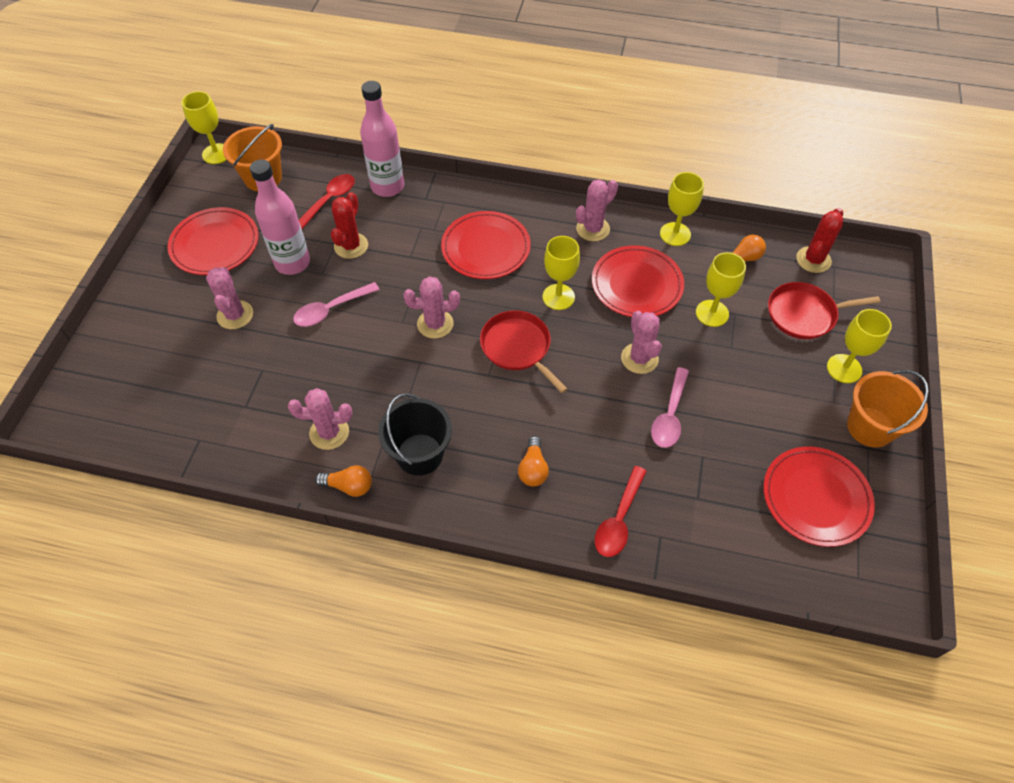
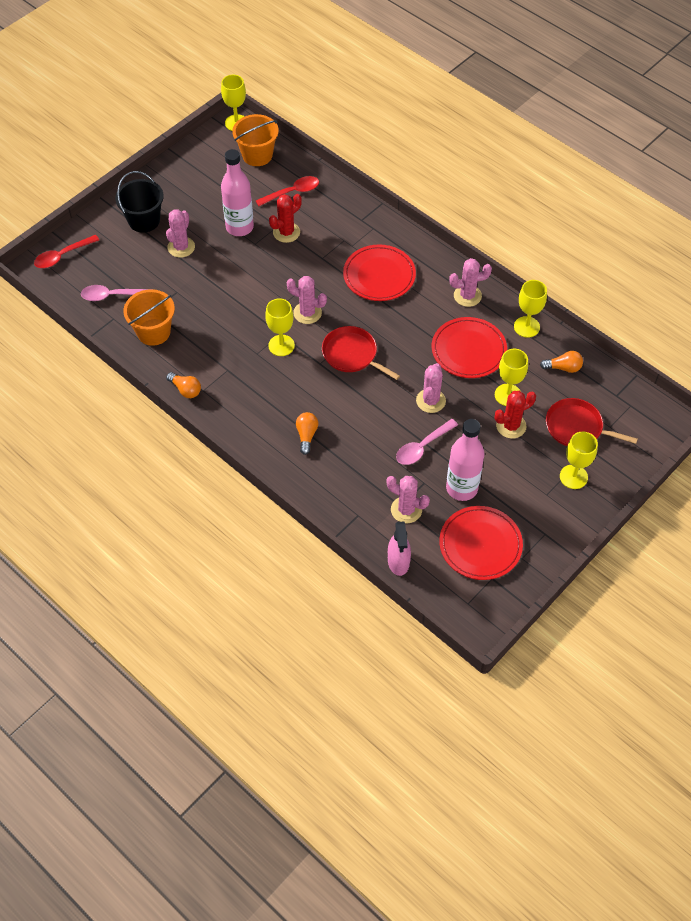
camera: 30 degrees right, 0 degrees up
(215, 244) = (196, 191): red plate -> none
(329, 432) = (194, 351): pink cactus -> pink cactus (406, 510)
(331, 309) = (245, 272): pink spoon -> pink spoon (112, 296)
(387, 187) = (340, 199): pink bottle -> pink bottle (462, 488)
(419, 454) = (241, 392): black bucket -> black bucket (144, 220)
(518, 348) = (352, 354): red pan -> red pan turned 45 degrees counterclockwise
(533, 469) = (306, 435): orange light bulb -> orange light bulb turned 150 degrees clockwise
(558, 297) = (405, 333): yellow goblet -> yellow goblet (281, 345)
(619, 519) = (339, 492): red spoon -> red spoon (62, 256)
(747, 569) = (398, 561): none -> pink spray bottle
(813, 260) = (618, 393): red cactus -> red cactus (511, 426)
(870, 427) = (558, 522): orange bucket -> orange bucket (153, 332)

